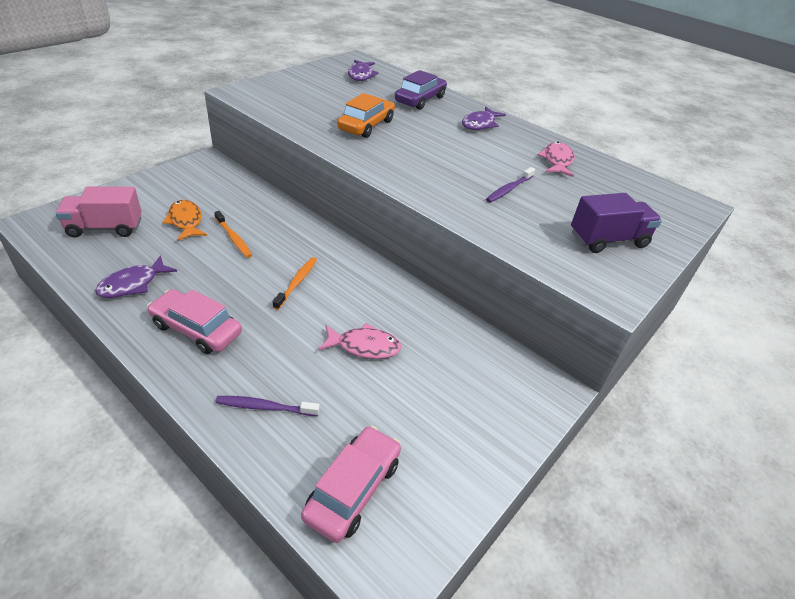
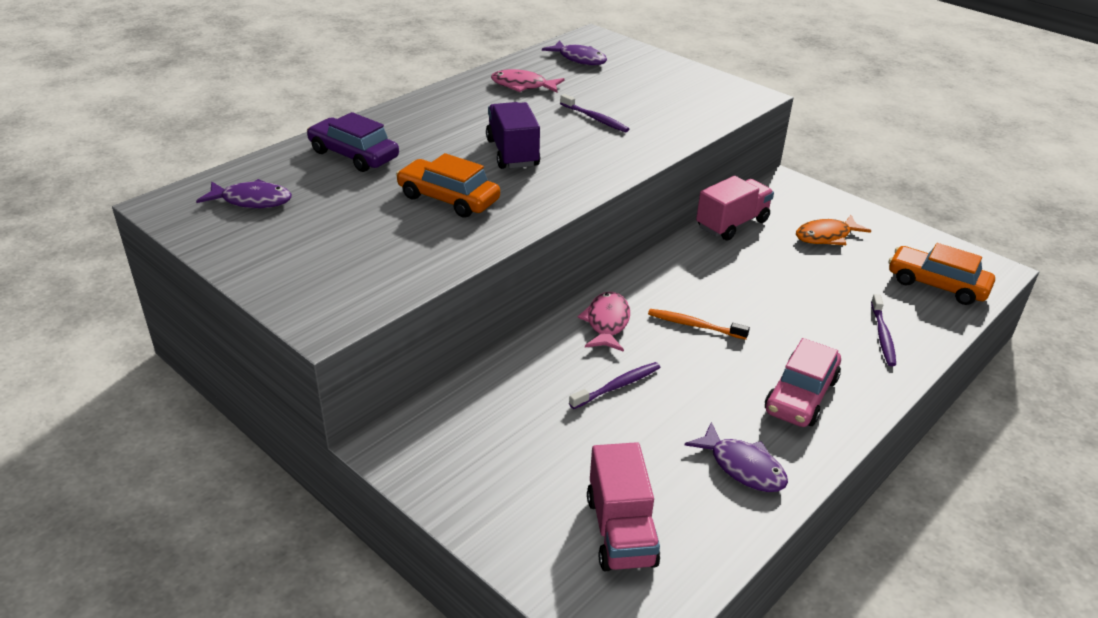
camera: 85 degrees left, 5 degrees down
(186, 221) = (584, 440): orange fish -> orange fish (826, 236)
(233, 238) = (617, 386): orange toothbrush -> purple toothbrush
(353, 489) = (937, 284): pink car -> orange car
(364, 346) = (778, 277): pink fish -> pink fish (607, 323)
(455, 328) = (732, 224): none -> pink truck
(480, 124) = (432, 119): purple fish -> purple fish (579, 59)
(608, 240) = (671, 84): purple truck -> purple truck (512, 153)

